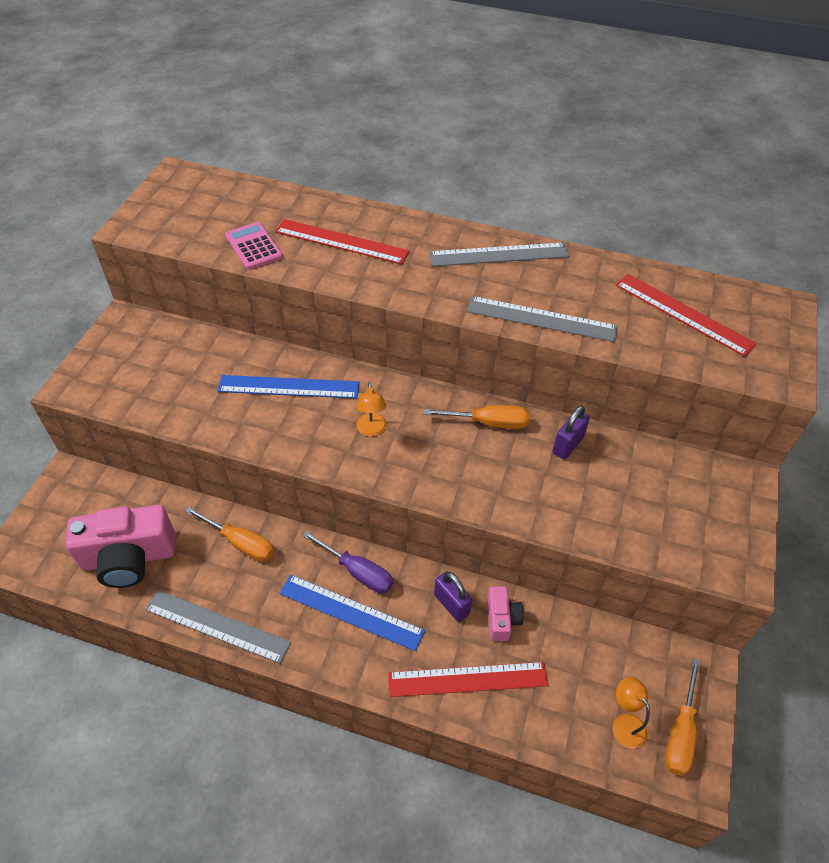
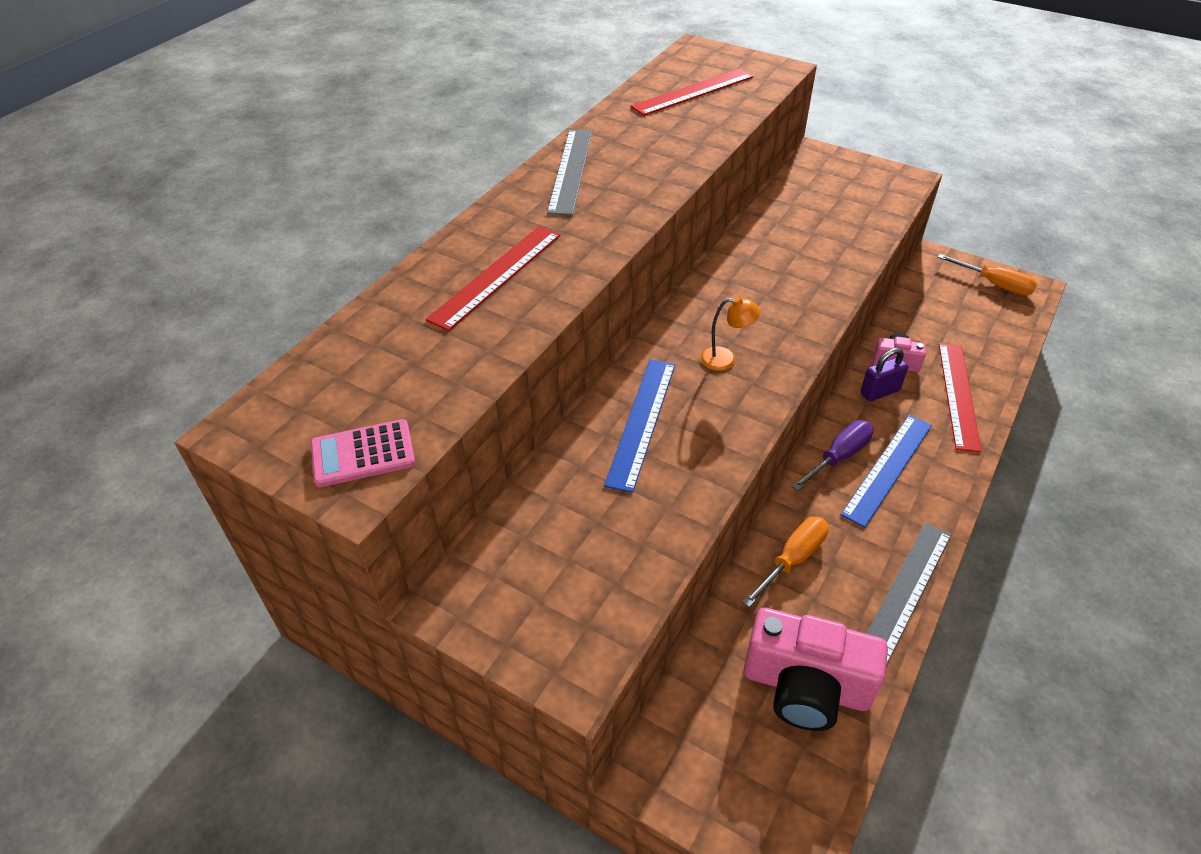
camera: 75 degrees left, 5 degrees down
(129, 558) = (805, 686): pink camera -> pink camera turned 105 degrees clockwise
(253, 246) = (470, 353): pink calculator -> pink calculator (363, 454)
(489, 423) = (730, 275): orange screwdriver -> none
(541, 319) = (679, 162): grey ruler -> none
(567, 445) = (767, 233): purple padlock -> none
(624, 723) = (991, 311): orange lamp -> none

